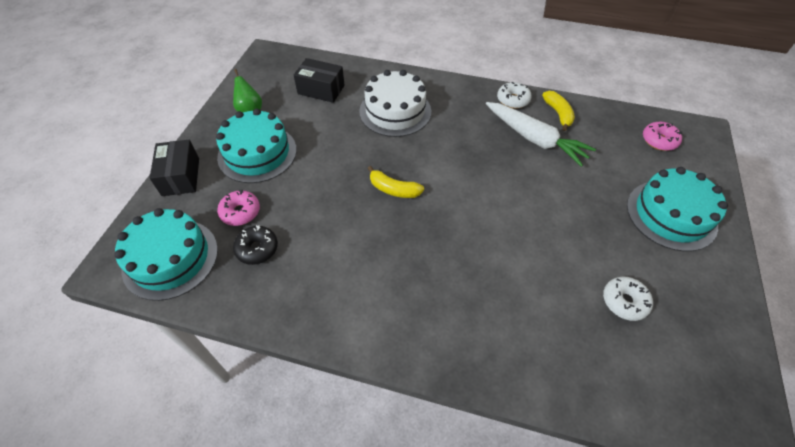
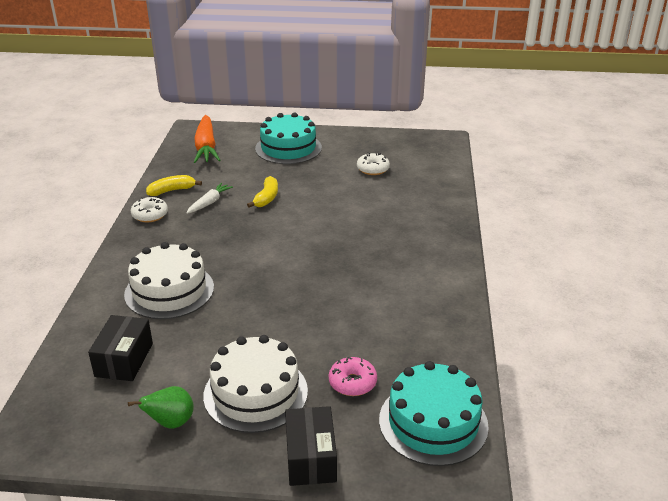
camera: 100 degrees left, 20 degrees down
(181, 176) = (310, 458): black box -> black box turned 75 degrees counterclockwise
(257, 153) = (255, 393): turquoise cake -> white cake
(257, 249) = (395, 357): black donut -> none
(393, 189) = (292, 278): yellow banana -> yellow banana (266, 198)
(534, 139) = (209, 203): white carrot -> white carrot, size x0.55
(659, 140) = (206, 147): pink donut -> orange carrot

